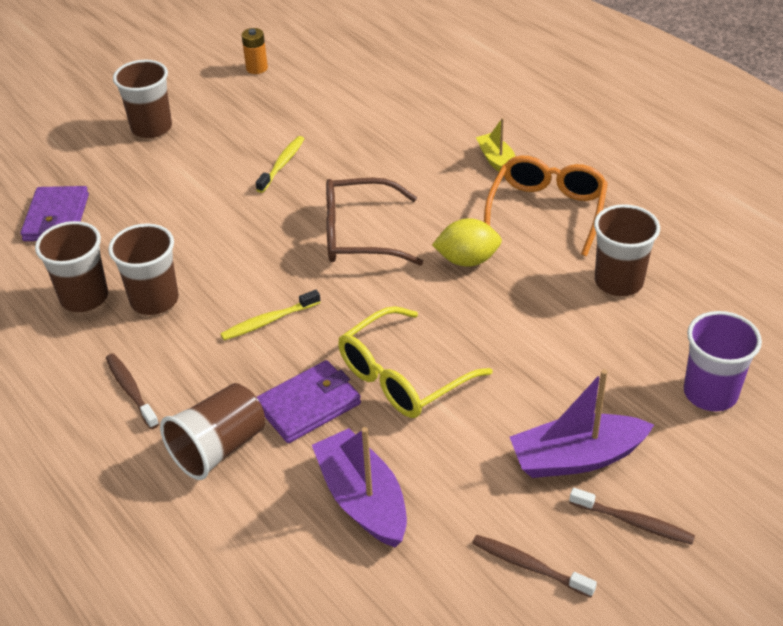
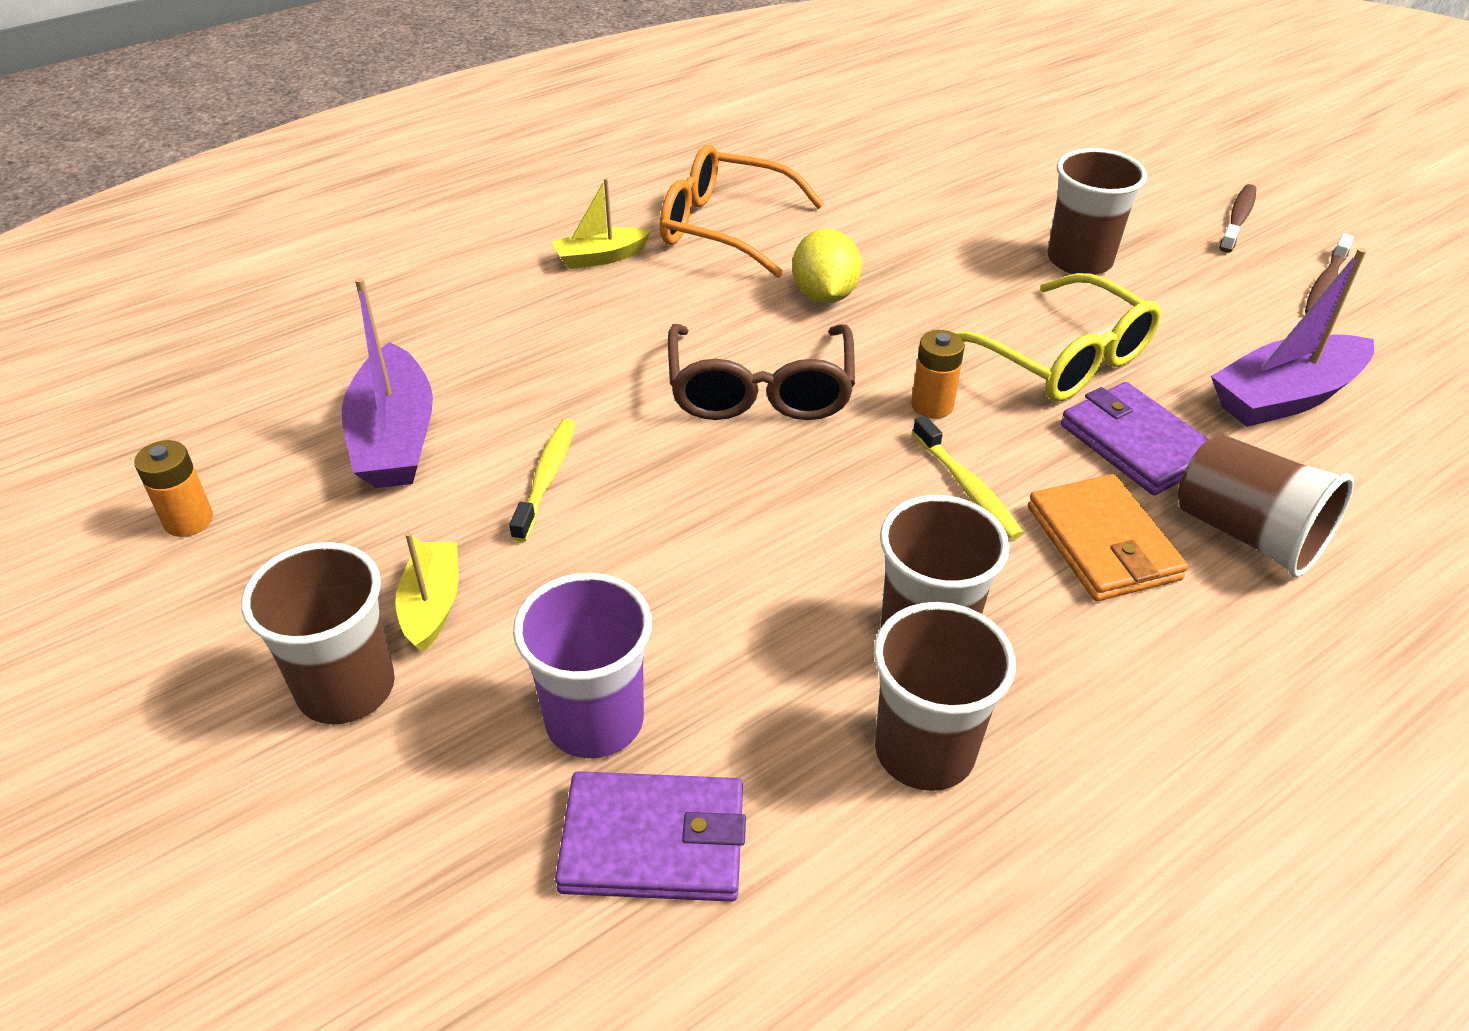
camera: 90 degrees left, 0 degrees up
(131, 390) = (1157, 651): brown toothbrush -> none
(196, 142) = (432, 605): none -> yellow boat
(216, 377) = (1102, 543): none -> orange wallet
(282, 164) = (546, 478): yellow toothbrush -> yellow toothbrush turned 75 degrees clockwise
(347, 309) = (932, 405): none -> orange battery
(576, 458) = (1161, 244): purple boat -> purple boat (395, 438)
(618, 281) = (867, 191): brown cup -> brown cup (1079, 260)
(710, 393) = (1043, 159): purple cup -> purple cup (594, 720)

